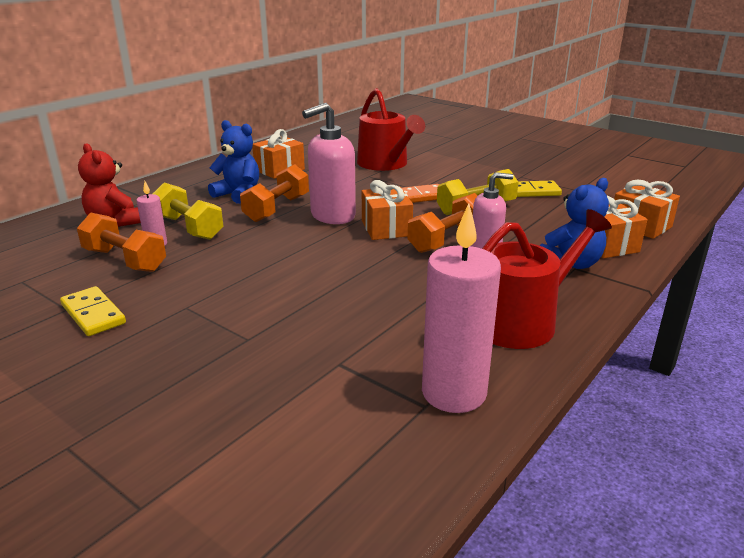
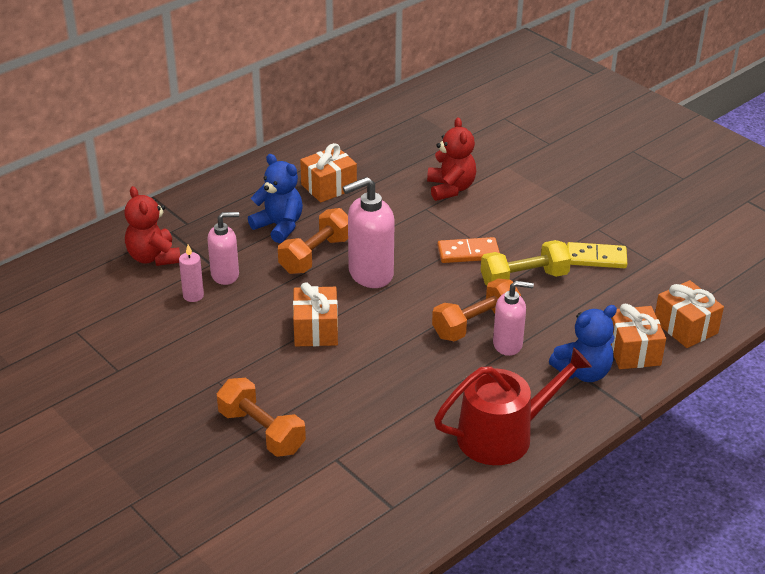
camera: 10 degrees right, 10 degrees up
(93, 314) = (140, 379): yellow domino -> none
(125, 260) = (165, 315): orange dumbbell -> orange dumbbell (261, 431)
(189, 227) = (225, 275): yellow dumbbell -> pink soap dispenser
(385, 164) = (450, 188): red watering can -> red teddy bear
(386, 228) = (420, 299): orange gift -> orange gift (316, 330)
(453, 393) = (418, 499): pink candle -> none

